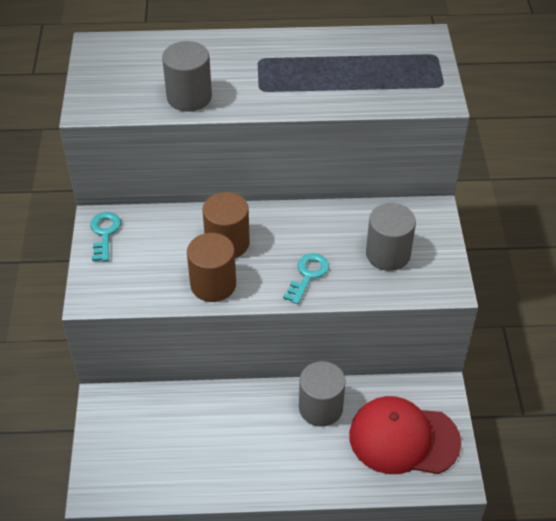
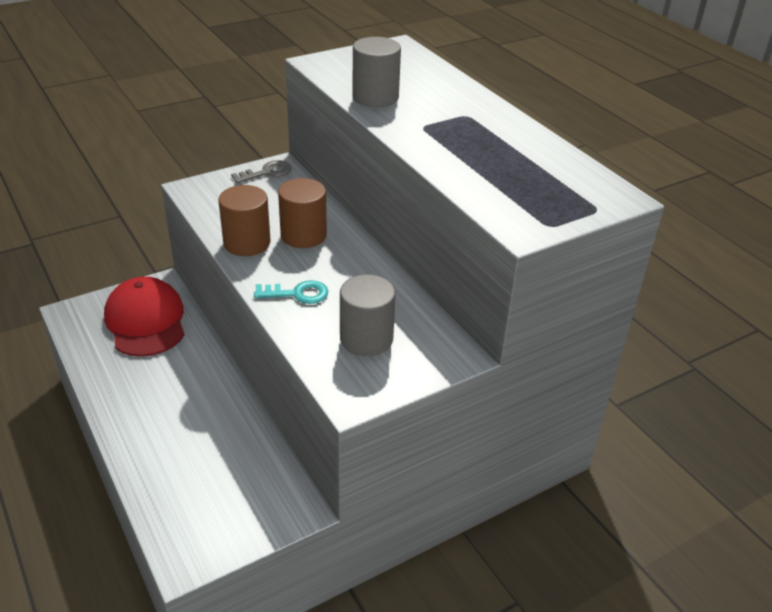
camera: 60 degrees right, 10 degrees down
(104, 233) = (267, 172): turquoise key -> grey key
(320, 408) = (224, 419): grey cylinder -> none
(403, 438) = (218, 497): red cap -> red cap (146, 321)

